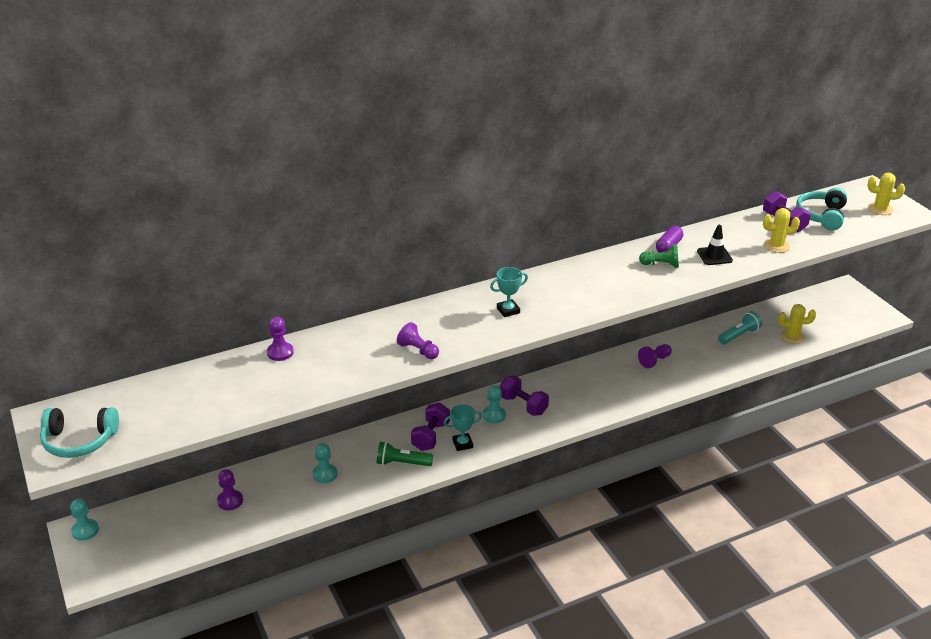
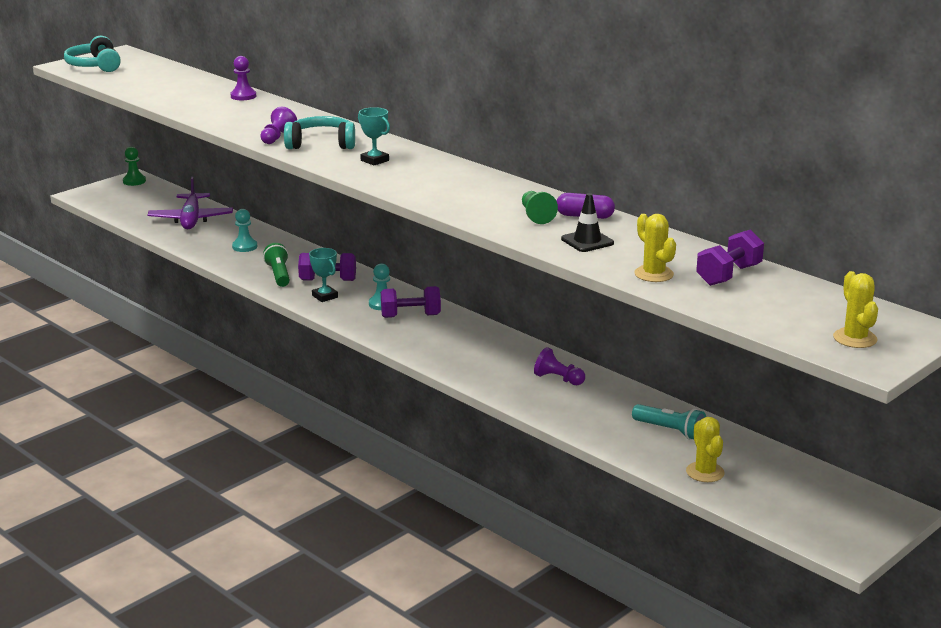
camera: 70 degrees right, 10 degrees down
(85, 530) = (134, 181): turquoise pawn -> green pawn
(230, 501) = (191, 219): purple pawn -> purple plane
(523, 405) = (410, 316): purple dumbbell -> purple dumbbell turned 60 degrees clockwise
(821, 216) = (778, 298): turquoise headphones -> turquoise headphones (321, 144)

